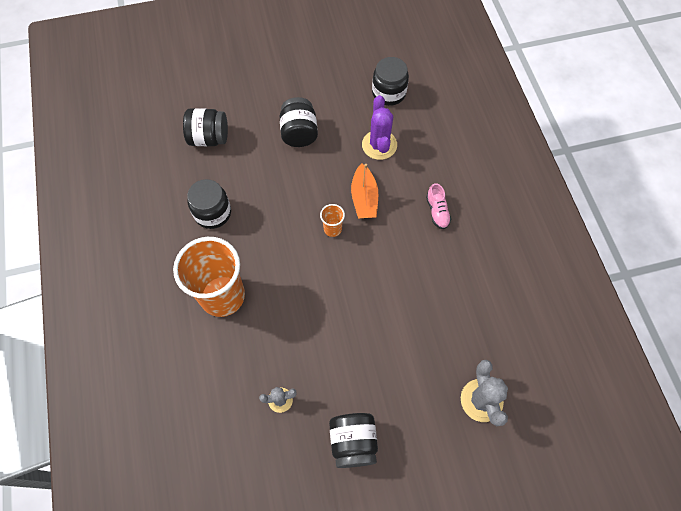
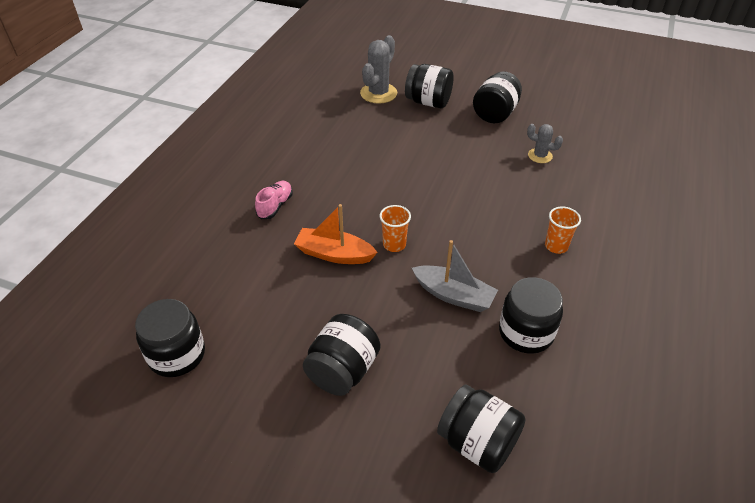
camera: 145 degrees left, 20 degrees down
(222, 296) = (556, 246): orange cup -> orange cup, size x0.42
(269, 213) = (454, 295): none -> grey boat
(364, 198) = (334, 254): orange boat -> orange boat turned 105 degrees counterclockwise
(379, 145) = (260, 297): purple cactus -> none
(426, 418) = (428, 102): none -> black jar

